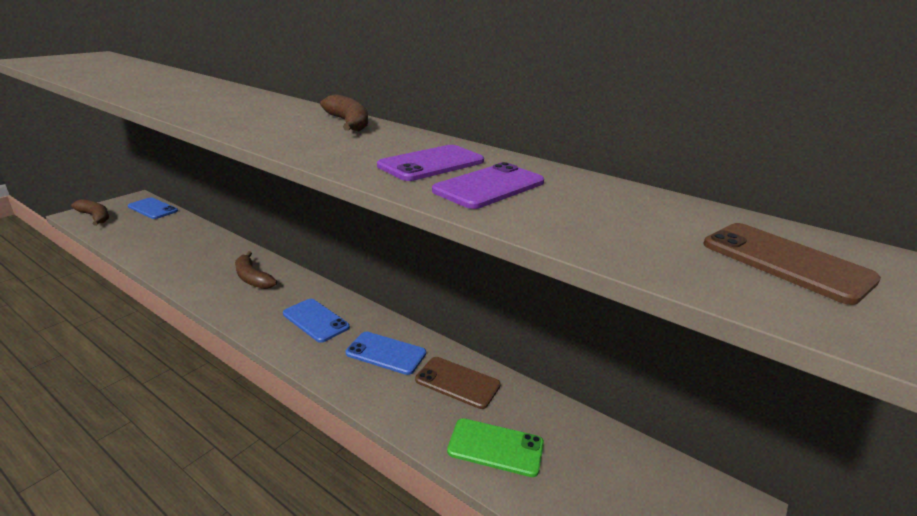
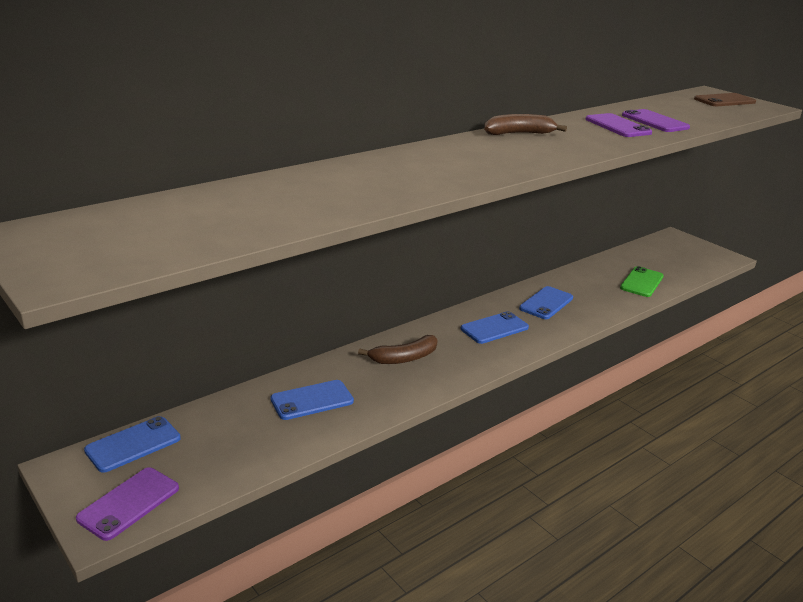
camera: 75 degrees left, 0 degrees up
(95, 217) = (129, 503): brown banana -> purple phone
(191, 250) = (312, 400): none -> blue phone
(457, 382) = (582, 283): brown phone -> none

